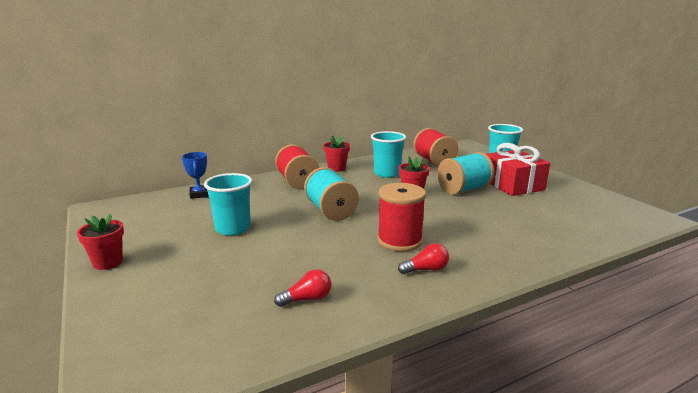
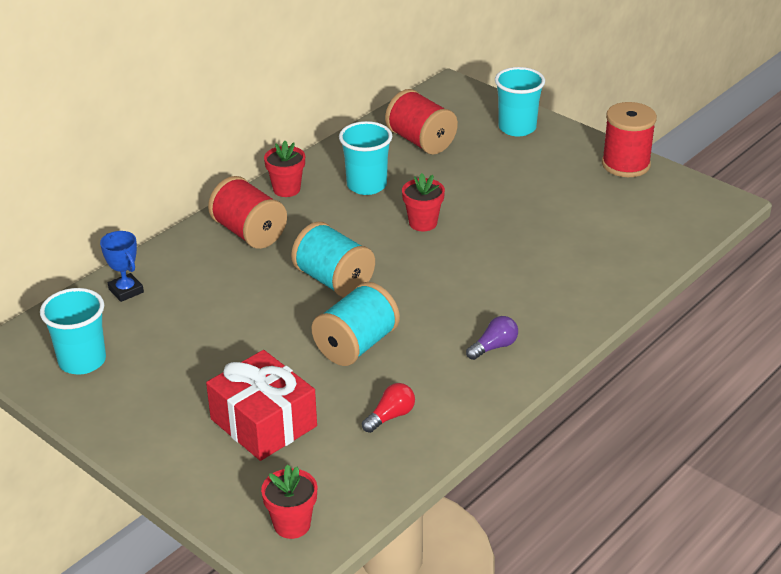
camera: 20 degrees left, 15 degrees up
(108, 262) = (122, 430): red flower pot -> red flower pot (292, 525)
(233, 228) = (229, 341): turquoise cup -> turquoise cup (82, 361)
(399, 241) = (446, 311): red spool -> red spool (625, 164)
(426, 270) = (494, 347): red light bulb -> purple light bulb
(463, 189) = (486, 198): turquoise spool -> turquoise spool (356, 345)
(513, 185) = (546, 174): red gift -> red gift (263, 423)

